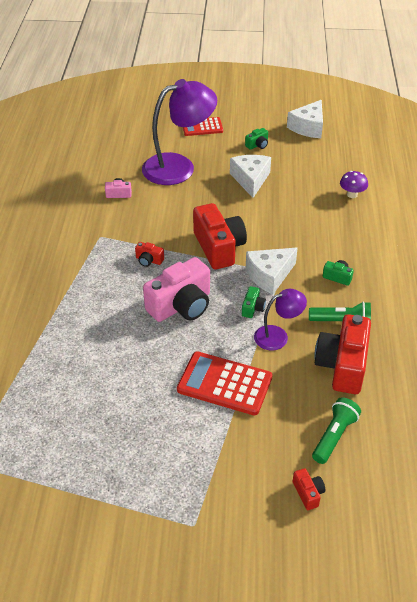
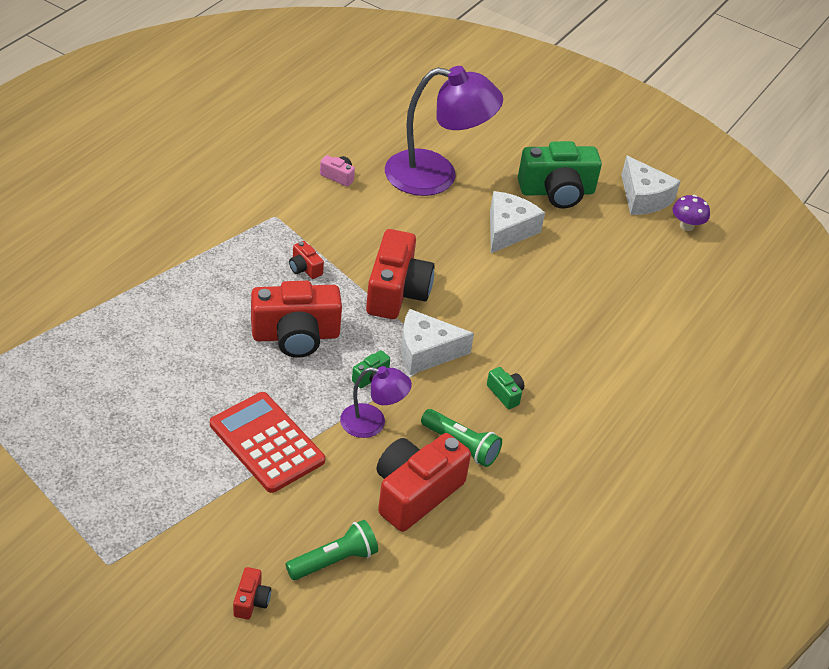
camera: 25 degrees right, 0 degrees up
(181, 305) = (295, 335): pink camera -> red camera
(202, 127) = (508, 140): red calculator -> none
(257, 145) = (557, 191): green camera -> green camera, size x2.27
(308, 127) = (643, 198): white cheese -> white cheese turned 90 degrees counterclockwise
(352, 194) = (619, 306): purple mushroom -> purple mushroom (686, 226)

